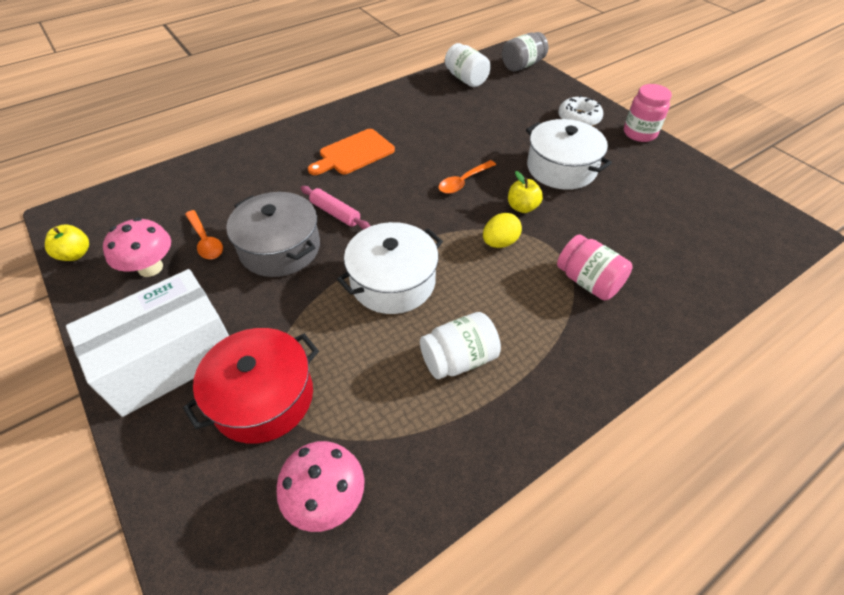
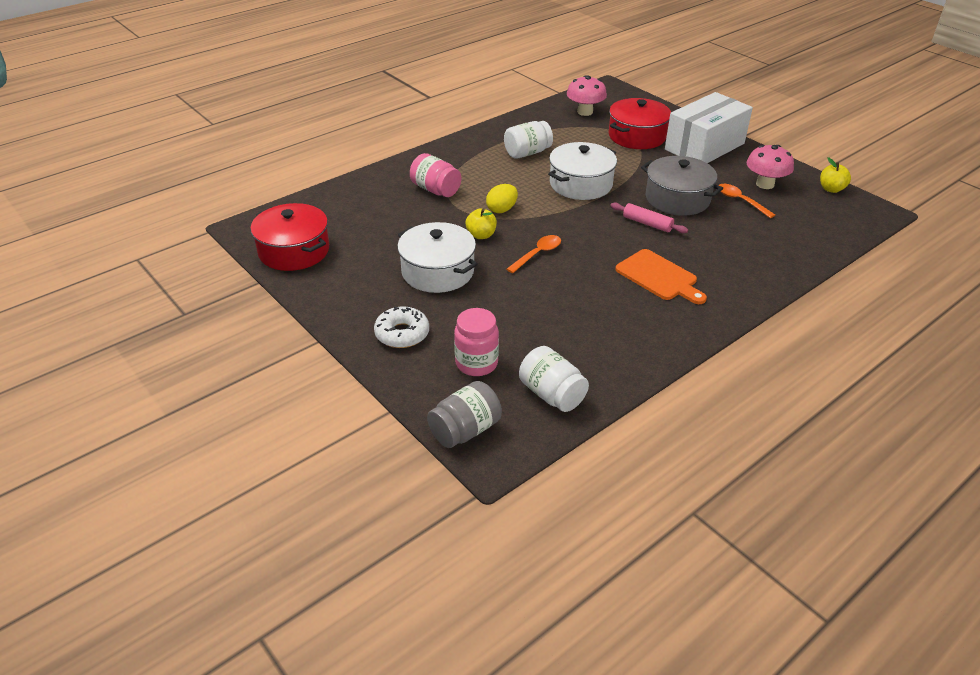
camera: 175 degrees right, 10 degrees down
(354, 153) = (659, 277): orange cutting board -> orange cutting board turned 90 degrees clockwise
(639, 133) = (335, 316): pink jar -> pink jar (476, 363)
(717, 198) = (294, 251): none -> red pot

